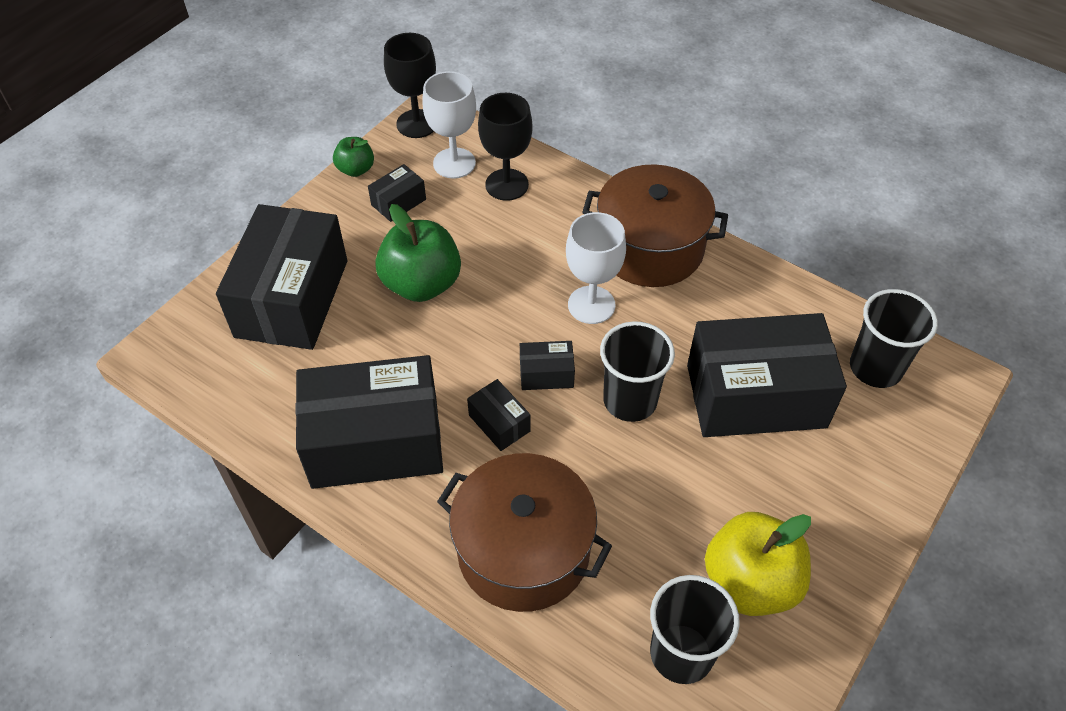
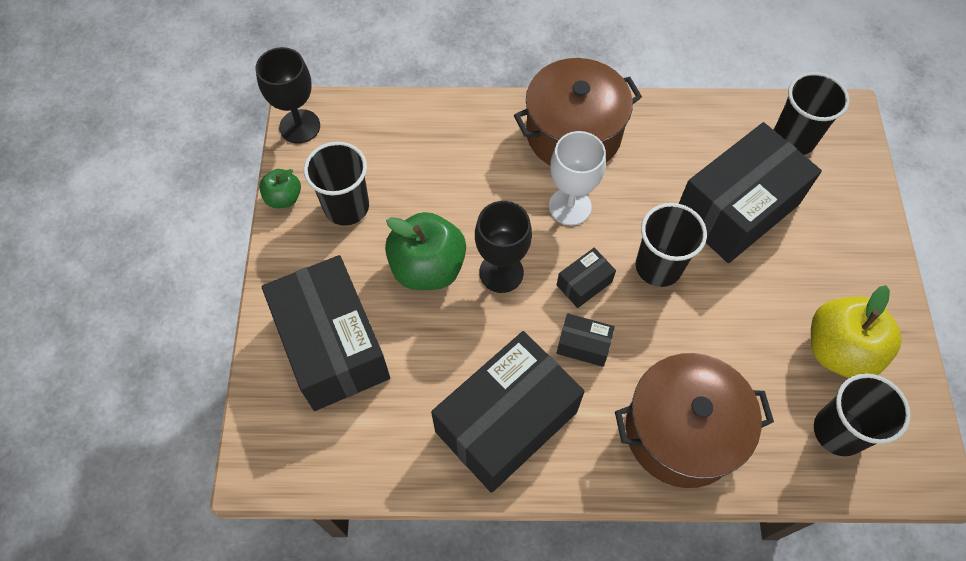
camera: 35 degrees left, 10 degrees up
(398, 202) = (346, 207): black box -> black cup
(454, 163) = (362, 145): white goblet -> none
(507, 185) = (421, 141): black goblet -> black goblet (501, 272)

